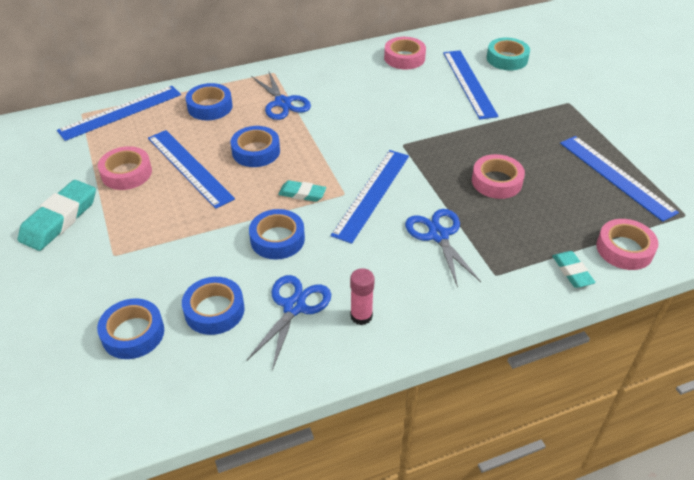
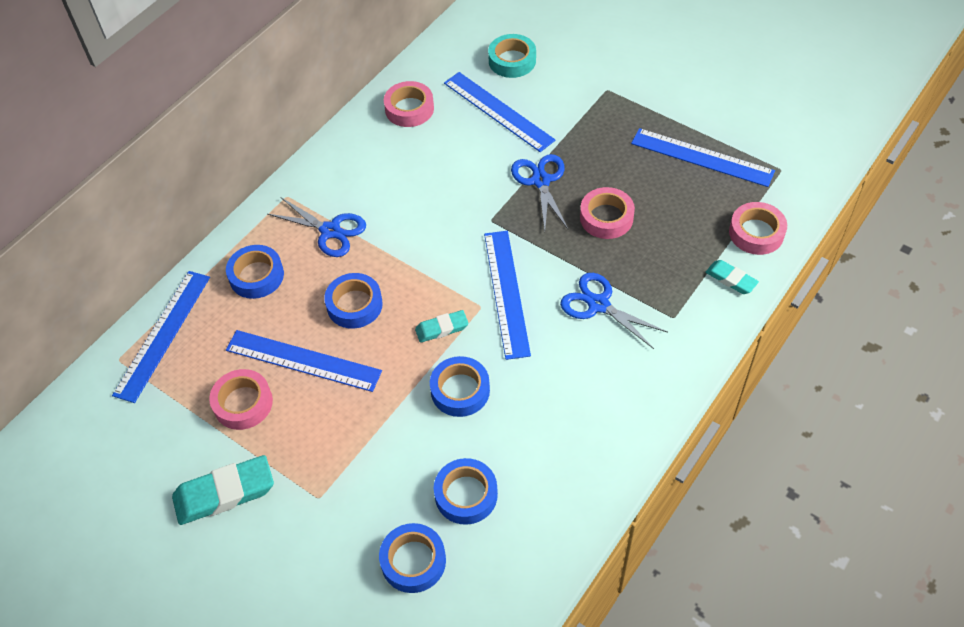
camera: 30 degrees left, 10 degrees up
(60, 219) = (224, 493): turquoise eraser -> turquoise eraser turned 75 degrees clockwise
(294, 307) = (532, 449): blue scissors -> blue scissors (541, 181)
(361, 316) = (595, 423): pink glue stick -> none

